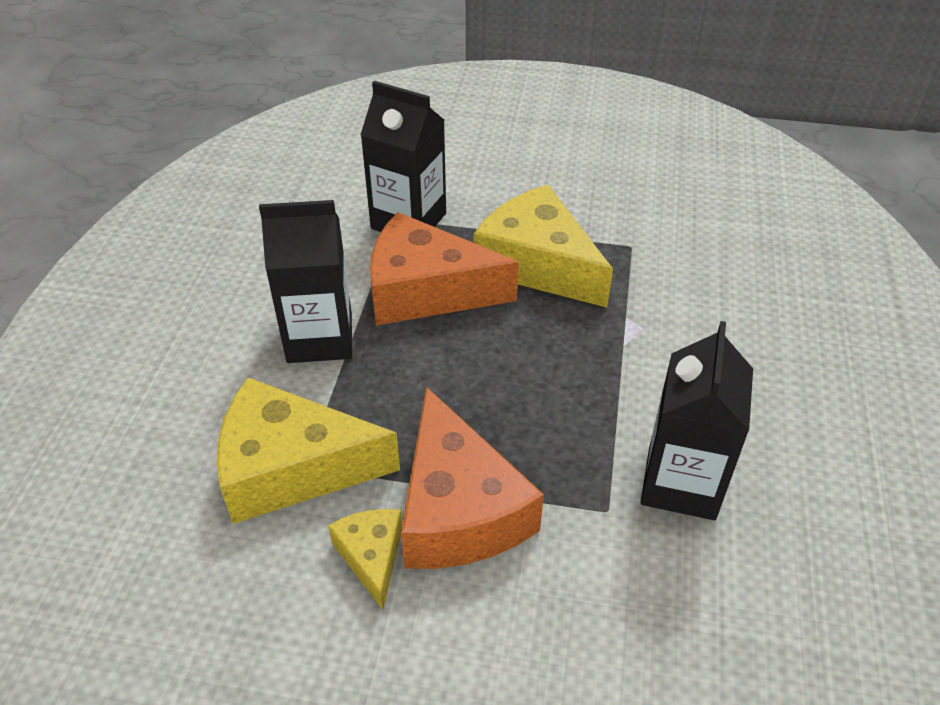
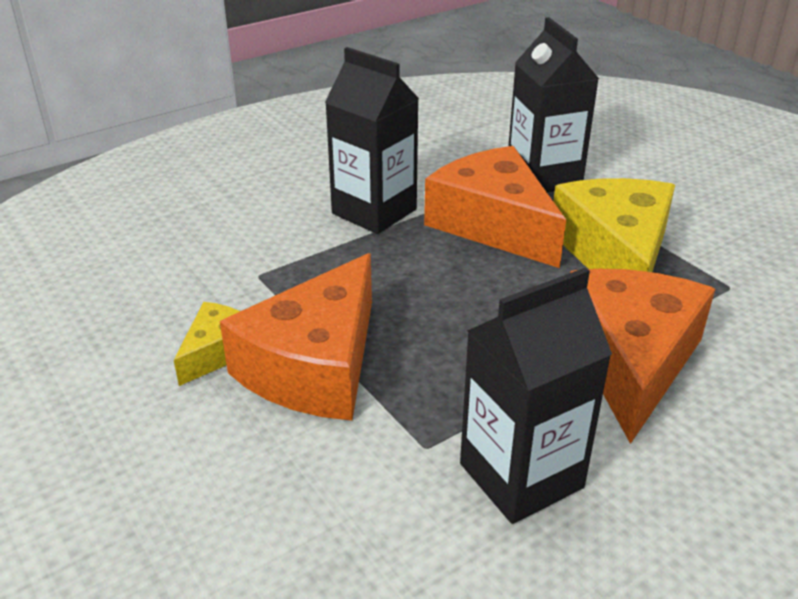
camera: 45 degrees right, 10 degrees down
(291, 468) = (247, 270): yellow cheese -> none
(641, 347) = (630, 360): none -> orange cheese

